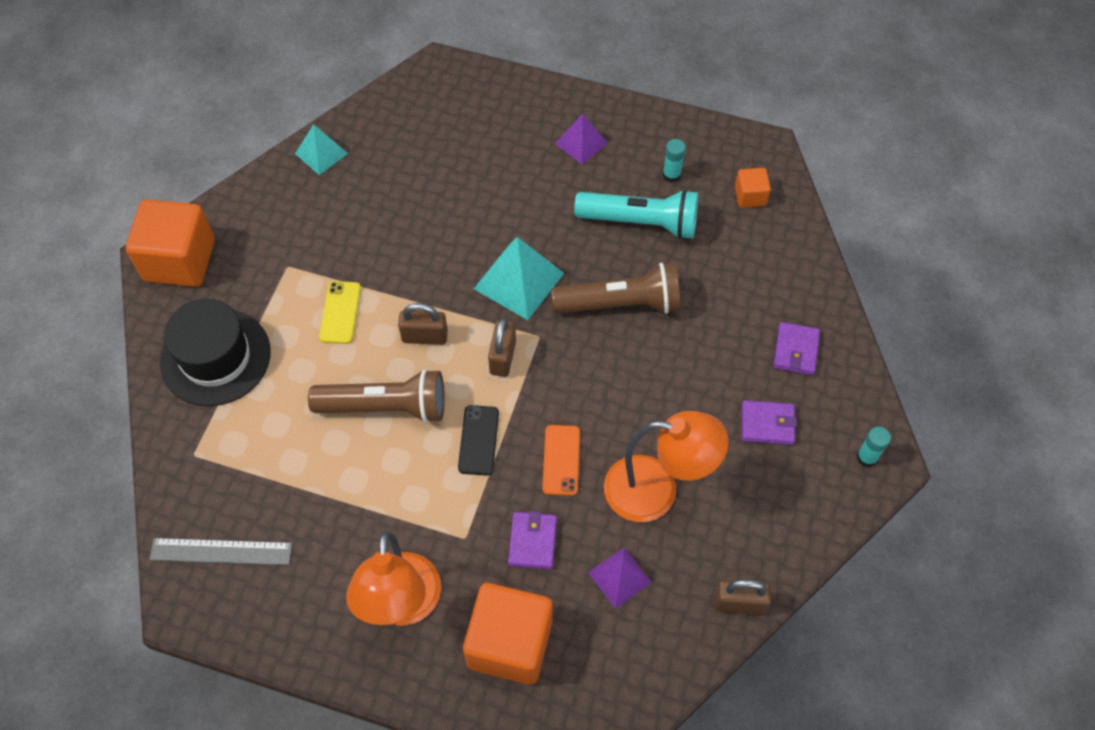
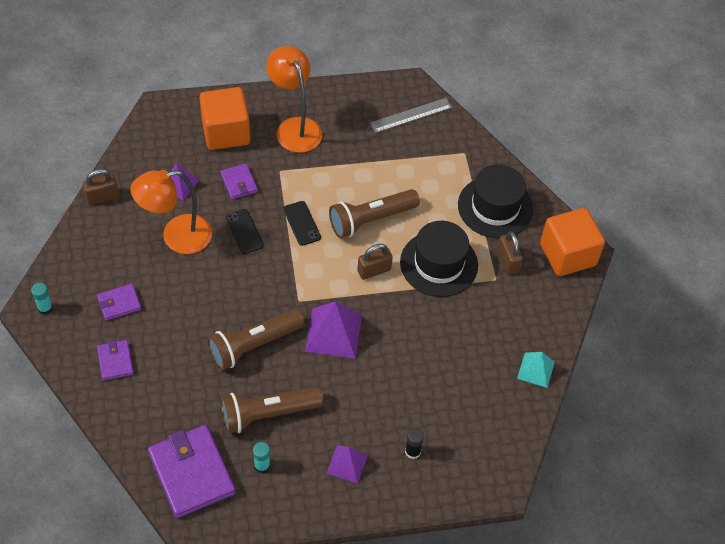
camera: 150 degrees right, 5 degrees down
(340, 312) = (439, 264): yellow phone -> black hat
(502, 357) = (315, 278): brown padlock -> brown padlock (508, 261)
(506, 128) = (412, 452): none -> black glue stick
(518, 281) = (333, 333): turquoise pyramid -> purple pyramid
(561, 460) = (244, 231): orange phone -> black phone
(641, 222) = (267, 414): turquoise flashlight -> brown flashlight
(750, 196) = (191, 473): orange cube -> purple wallet

